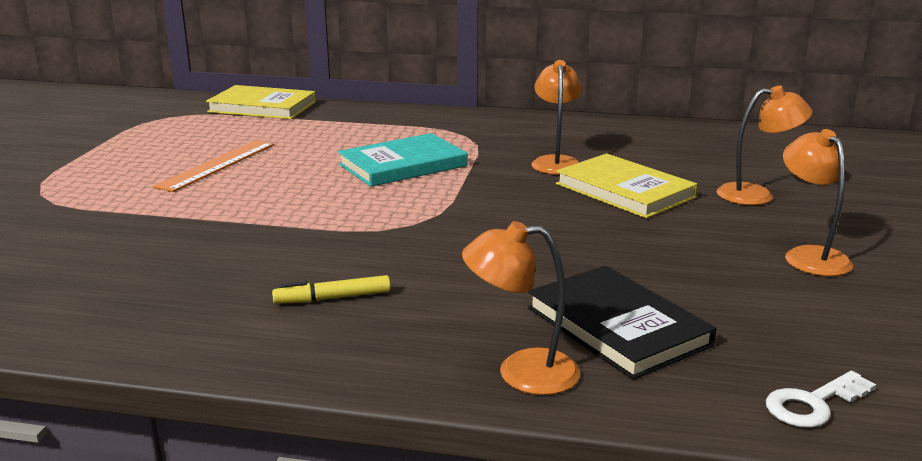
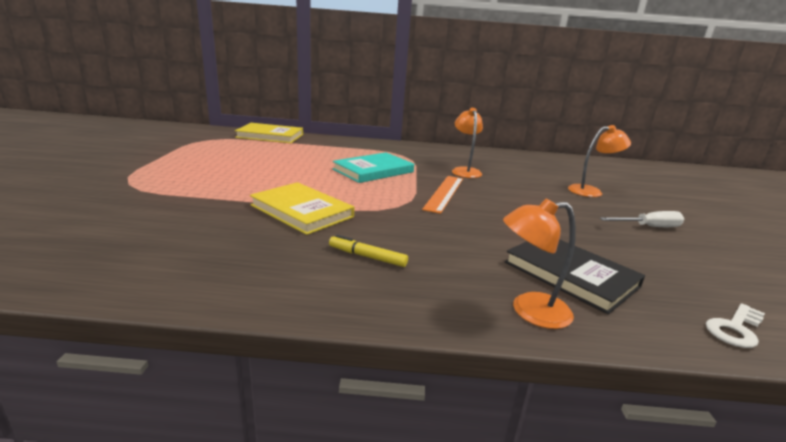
camera: 10 degrees left, 0 degrees up
(217, 165) = (252, 168): orange ruler -> orange ruler (444, 193)
(333, 298) = (367, 257): yellow marker -> yellow marker turned 45 degrees clockwise
(624, 191) = (515, 188): yellow book -> yellow book (302, 211)
(809, 256) = (649, 227): orange lamp -> white screwdriver

